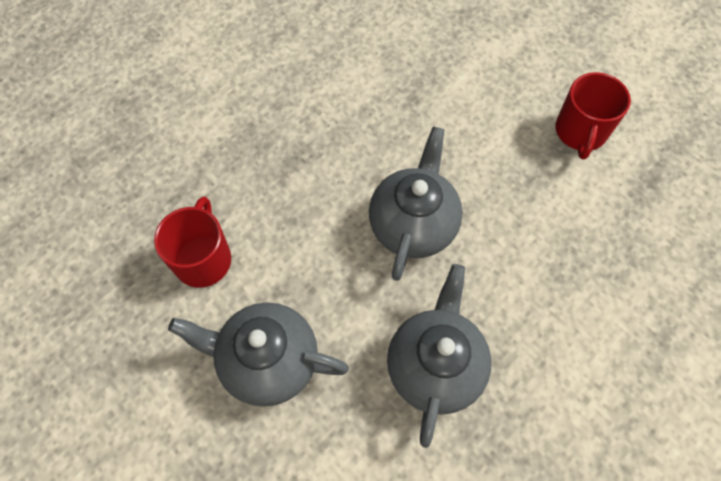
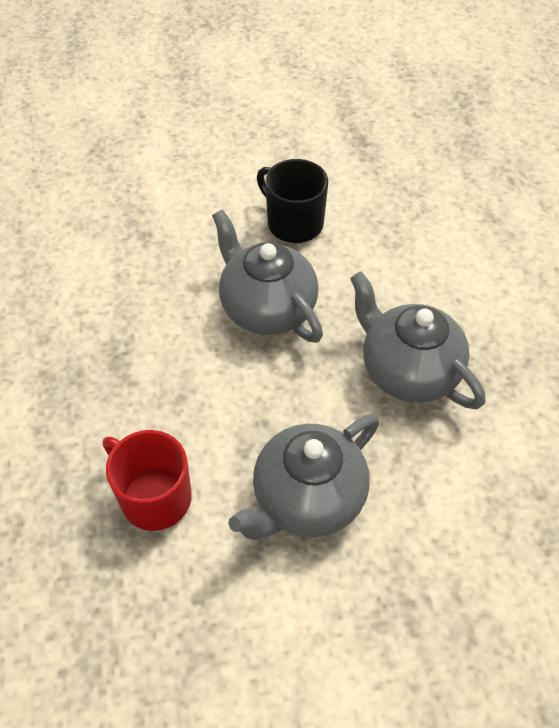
camera: 55 degrees left, 10 degrees down
(513, 188) = (293, 223): none -> black mug
(580, 132) = (283, 153): red mug -> none

